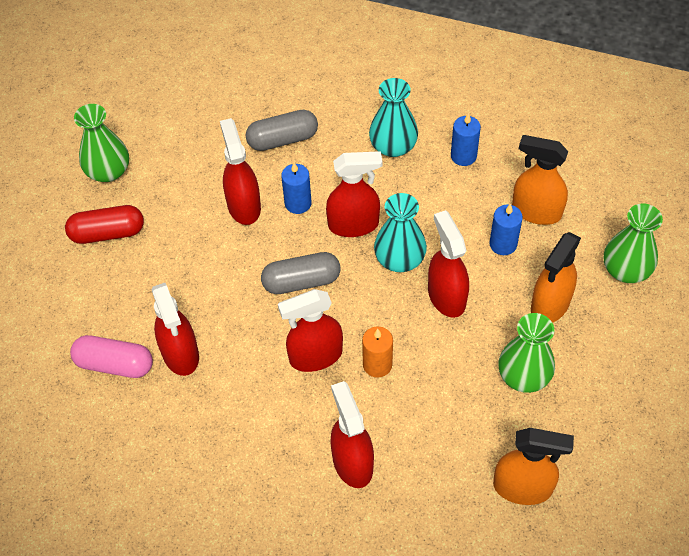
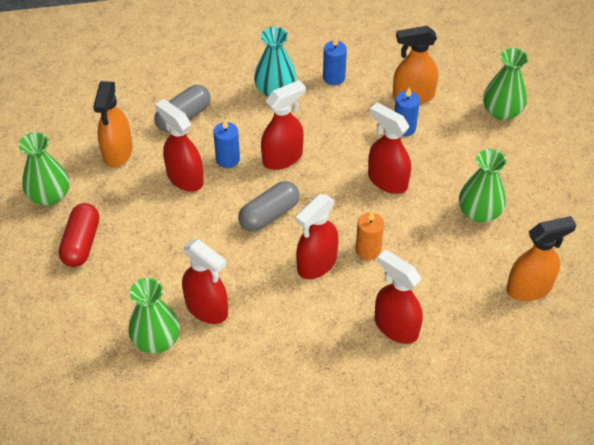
camera: 30 degrees left, 5 degrees down
(107, 233) = (81, 243): red capsule -> red capsule turned 45 degrees counterclockwise
(114, 364) = (156, 339): pink capsule -> green vase
(399, 259) = (334, 168): turquoise vase -> none
(550, 305) = (465, 156): orange spray bottle -> orange spray bottle (117, 153)

